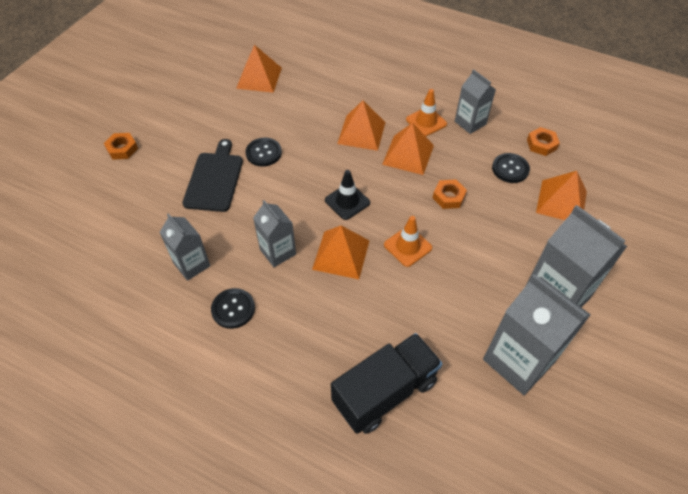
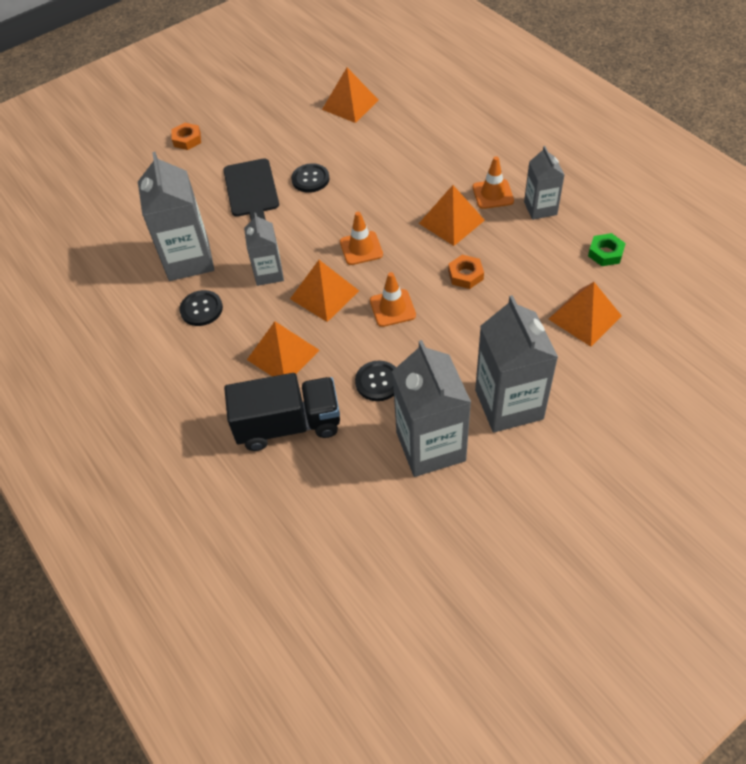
camera: 30 degrees right, 0 degrees up
(192, 264) = (189, 260): grey carton -> grey carton, size x1.71
(214, 179) = (251, 190): black cutting board -> black cutting board turned 135 degrees clockwise
(347, 201) = (361, 248): black traffic cone -> orange traffic cone
(361, 132) = (418, 186): orange pyramid -> orange pyramid (283, 354)
(510, 169) = (551, 267): black button -> black button (378, 382)
(541, 144) = (605, 253): orange nut -> green nut

